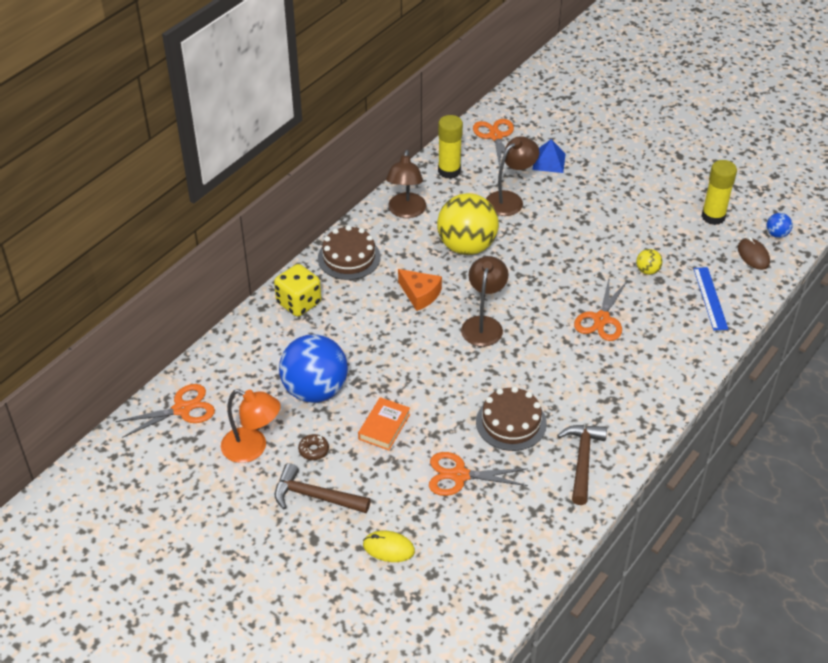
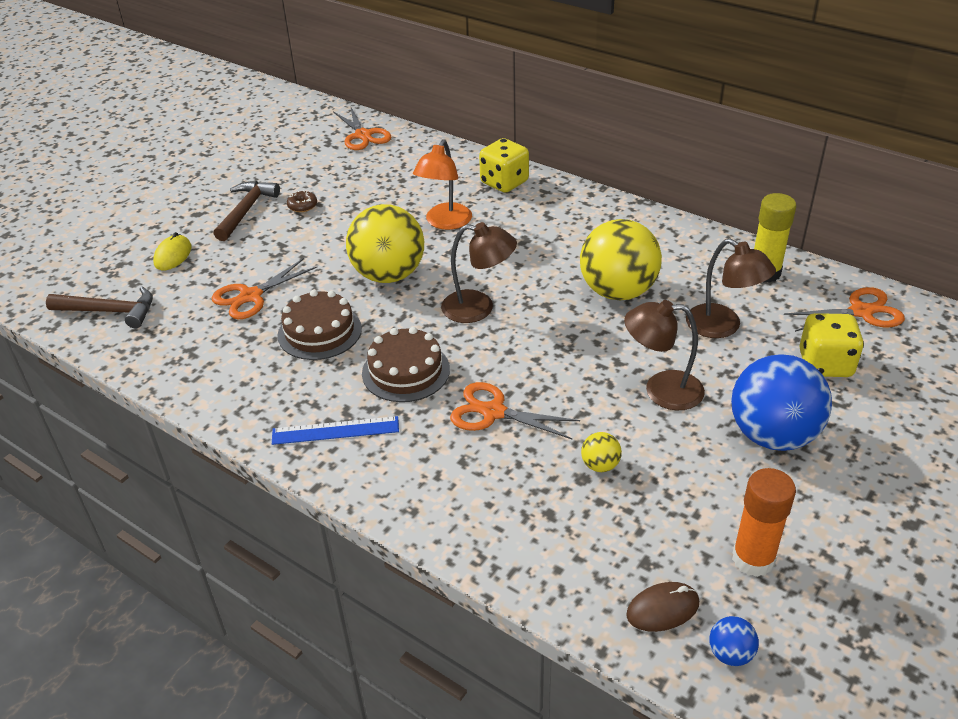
camera: 90 degrees right, 5 degrees down
(252, 448) = (311, 174): orange lamp -> orange lamp (445, 222)
(315, 390) = (380, 201): blue ball -> blue ball (773, 435)
(349, 257) = (580, 208): brown cake -> brown cake (406, 371)
(384, 427) = (326, 245): orange book -> none
(406, 211) = (672, 242): brown lamp -> brown lamp (661, 390)
(420, 294) = (526, 259): orange cheese -> none
(435, 381) = (388, 275): none -> yellow ball
(459, 475) = (251, 296): orange scissors -> orange scissors turned 135 degrees counterclockwise
(549, 161) = (825, 364): blue pyramid -> yellow dice
(582, 460) = (252, 389): brown hammer -> brown hammer (110, 311)
(710, 298) = (547, 538): blue ruler -> blue ruler (335, 431)
(713, 217) = (753, 559): yellow glue stick -> orange glue stick

